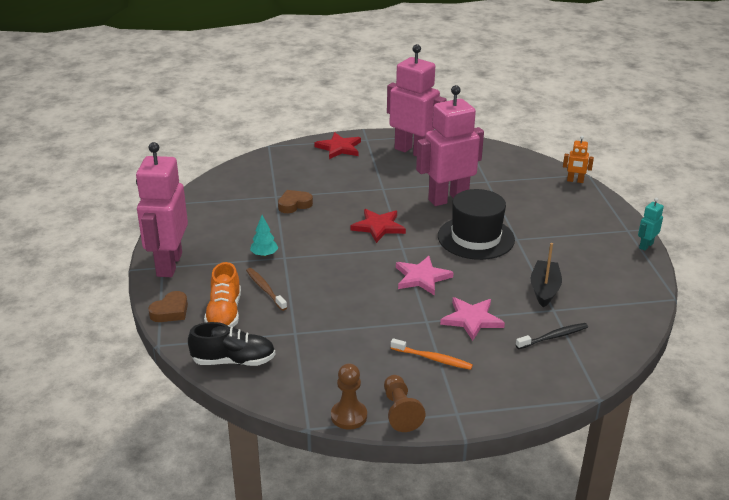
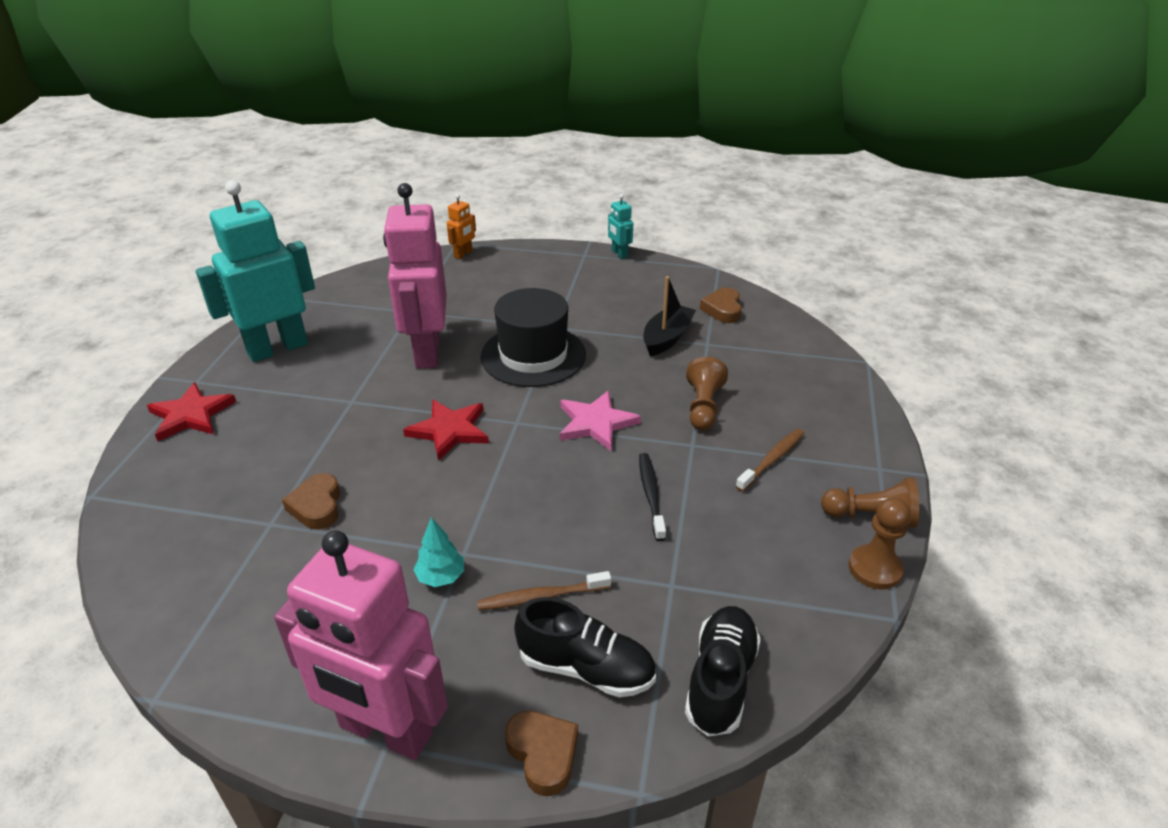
camera: 70 degrees left, 5 degrees up
(224, 314) = (586, 668): orange shoe -> black shoe
(412, 151) = (277, 348): pink robot -> turquoise robot
(433, 359) = (772, 460): orange toothbrush -> brown toothbrush
(471, 319) = (703, 407): pink star -> brown pawn
(544, 289) = (667, 338): black boat -> black boat turned 90 degrees clockwise
(553, 337) = (757, 358): black toothbrush -> black toothbrush (651, 495)
(609, 310) = (723, 309): none -> brown heart

